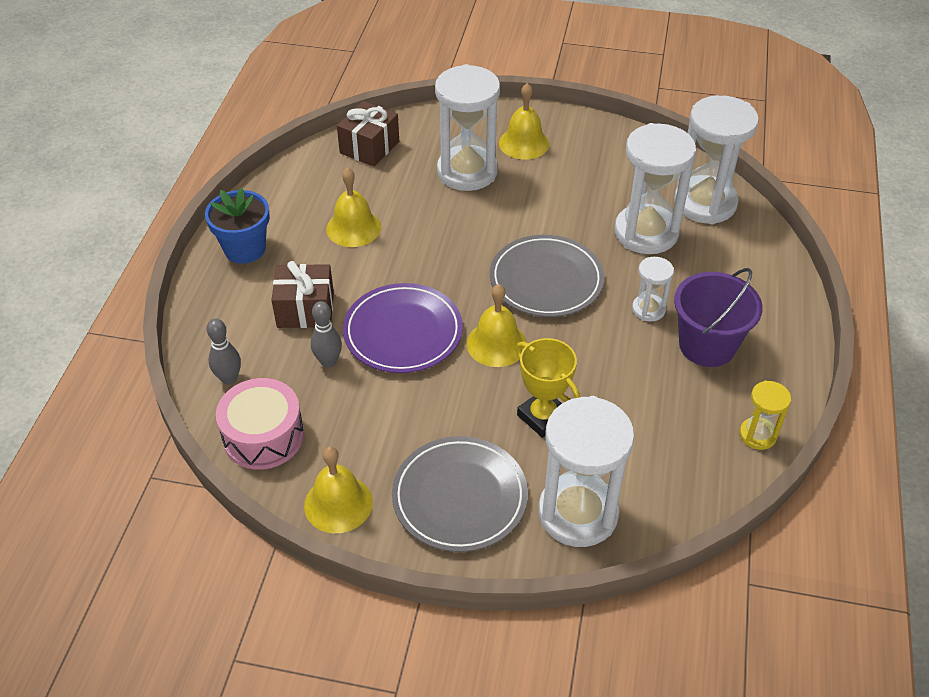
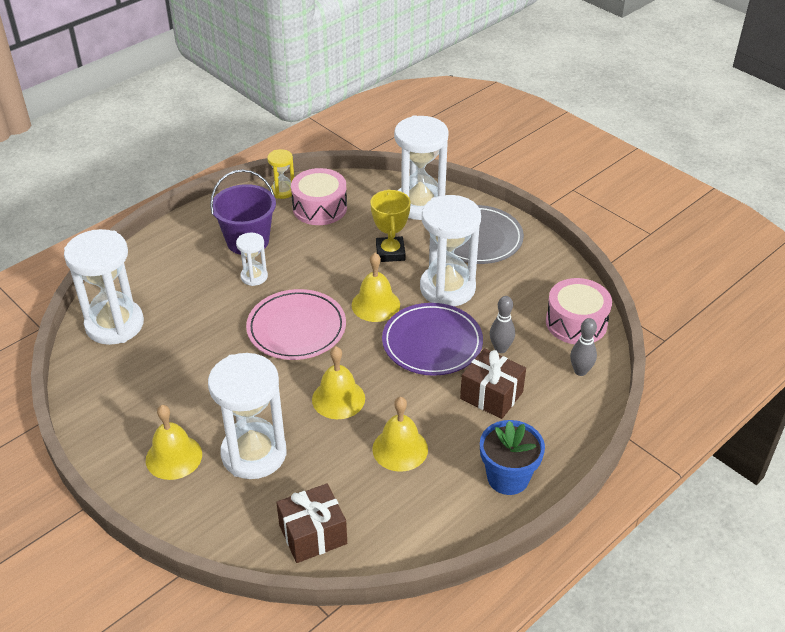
camera: 145 degrees left, 5 degrees down
(338, 503) = (551, 266): yellow bell -> yellow bell (338, 399)
(546, 280) = (296, 328): grey plate -> pink plate
(646, 233) = (186, 325): white hourglass -> white hourglass (447, 288)
(687, 435) = (320, 208): none -> pink drum

